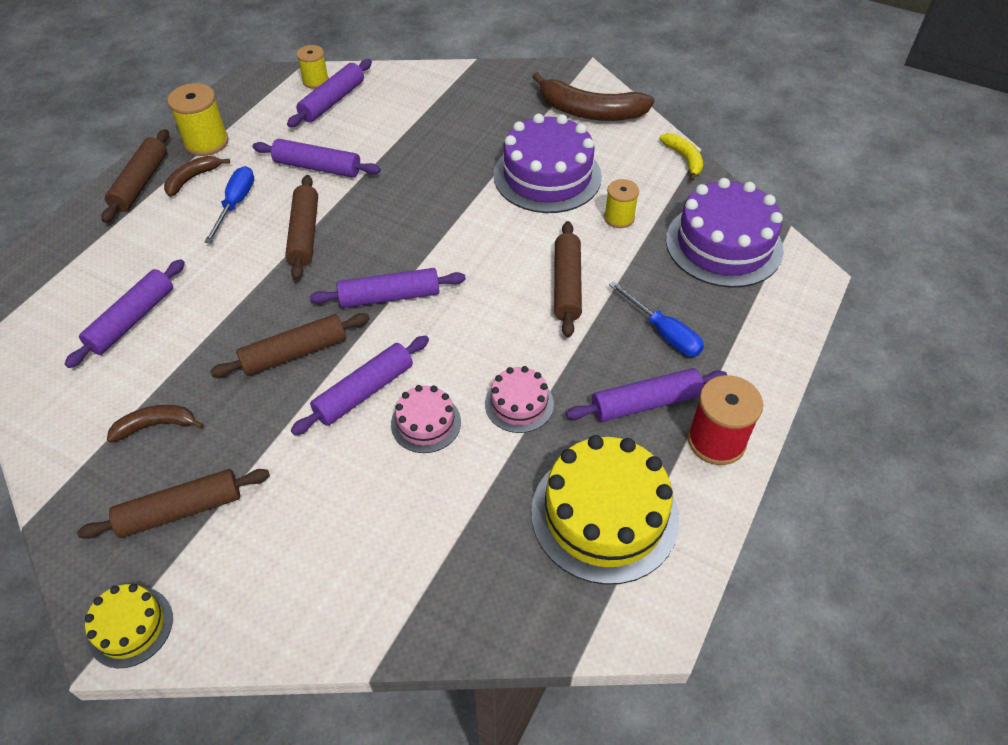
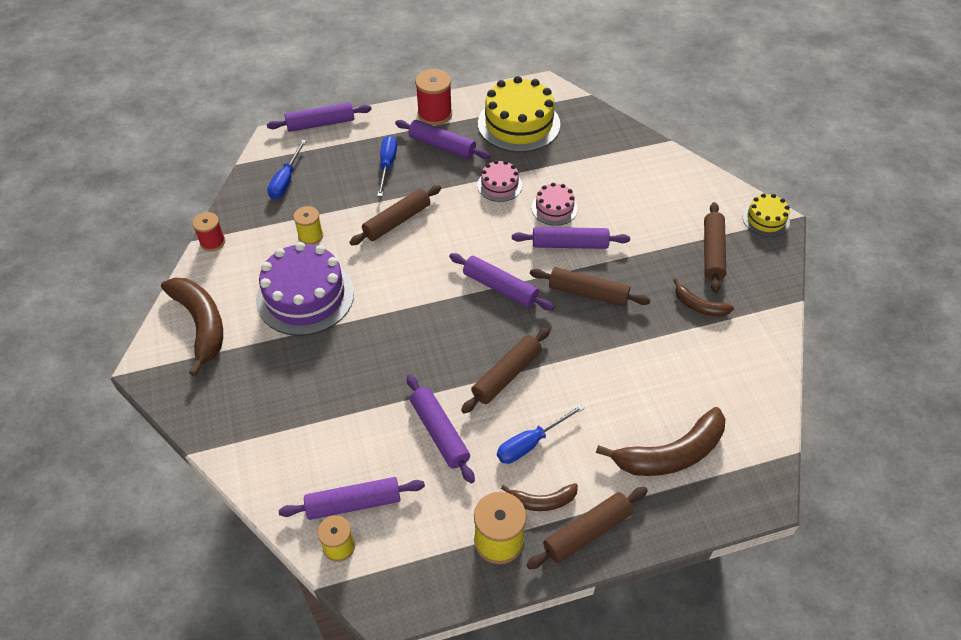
camera: 135 degrees left, 0 degrees up
(102, 270) = (670, 454): none -> brown banana
(132, 320) = (672, 391): purple rolling pin -> purple rolling pin (320, 123)
(180, 510) = (712, 252): brown rolling pin -> brown rolling pin turned 75 degrees clockwise
(684, 159) = (212, 242): yellow banana -> red spool
(724, 244) = (286, 180): purple cake -> blue screwdriver

